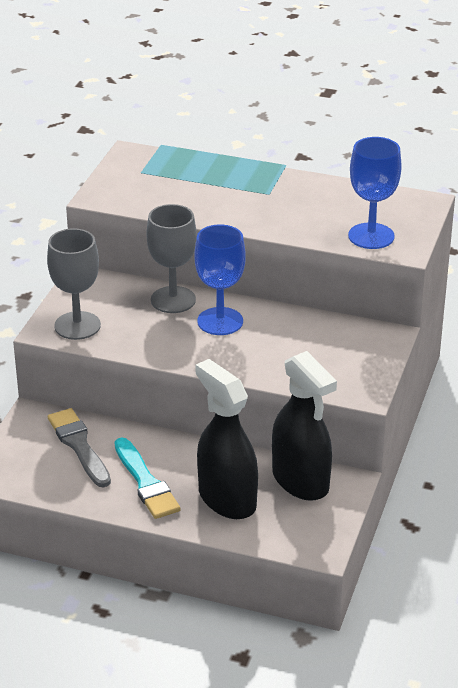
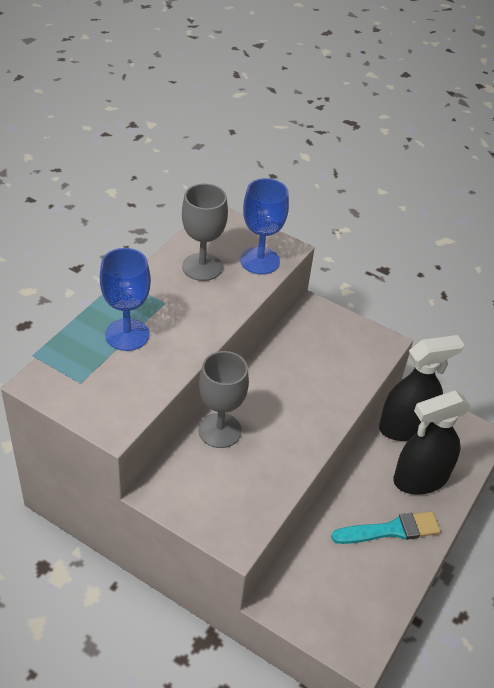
camera: 80 degrees left, 10 degrees up
(77, 326) = (238, 514): grey goblet -> grey goblet (202, 267)
(79, 445) = (330, 571): grey brush -> none
(220, 321) = (264, 405): blue goblet -> blue goblet (127, 334)

